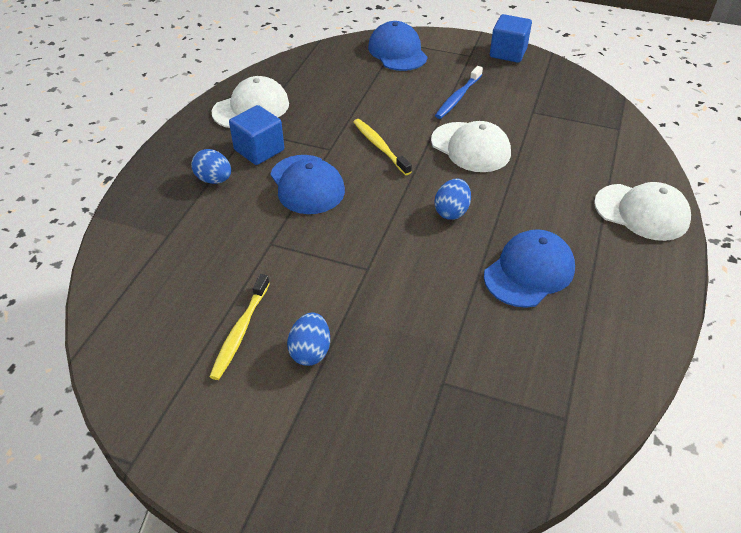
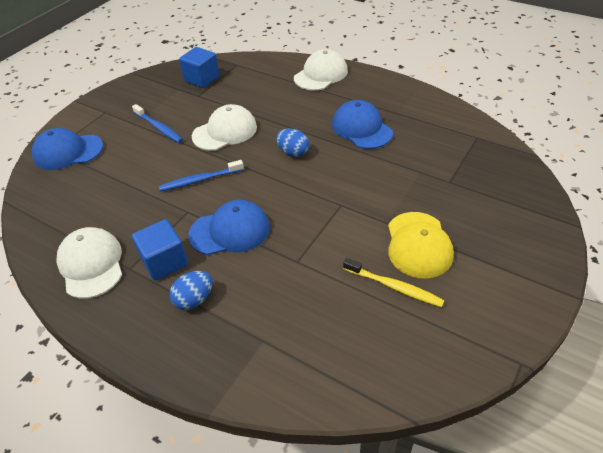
camera: 75 degrees left, 0 degrees up
(310, 351) = (418, 245): blue egg -> yellow cap
(380, 147) = (200, 180): yellow toothbrush -> blue toothbrush
(508, 53) = (116, 92): blue cube -> blue cube (202, 79)

